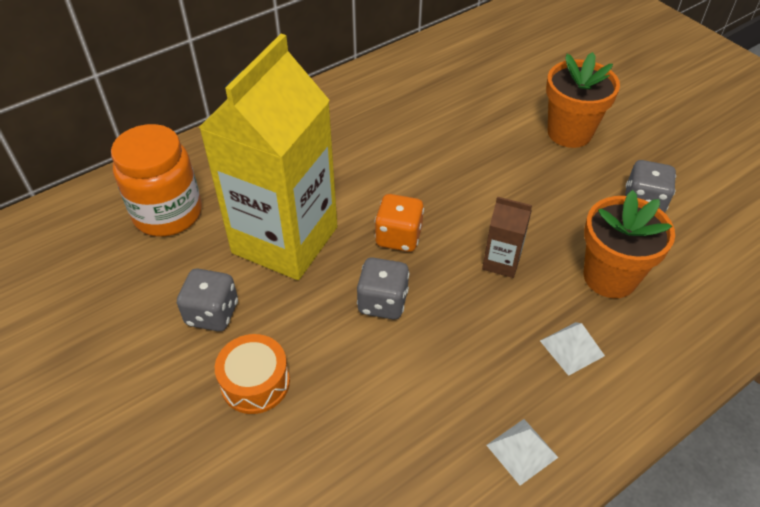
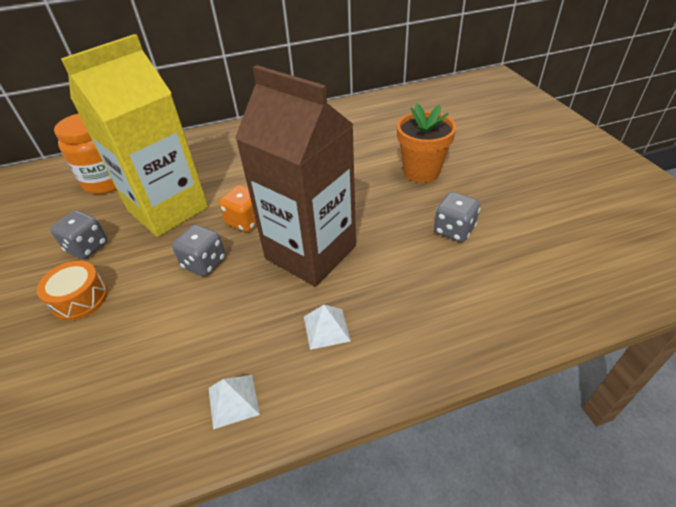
camera: 20 degrees right, 5 degrees down
(501, 262) = (310, 252): brown carton -> brown carton, size x2.49
(610, 277) = (392, 280): orange flower pot -> none

